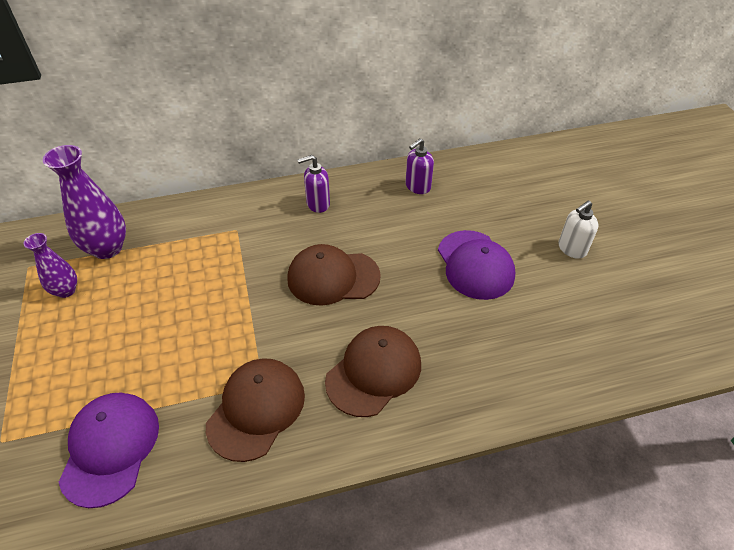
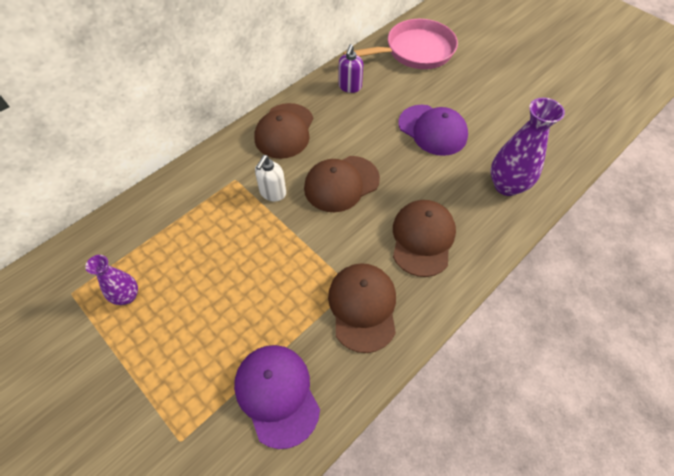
camera: 30 degrees left, 10 degrees up
(107, 248) = (134, 244): purple vase -> purple vase (506, 185)
(318, 204) = (284, 131): purple soap dispenser -> brown cap
(518, 176) = (415, 51): none -> pink pan
(571, 249) = (485, 92): white soap dispenser -> white soap dispenser (272, 193)

